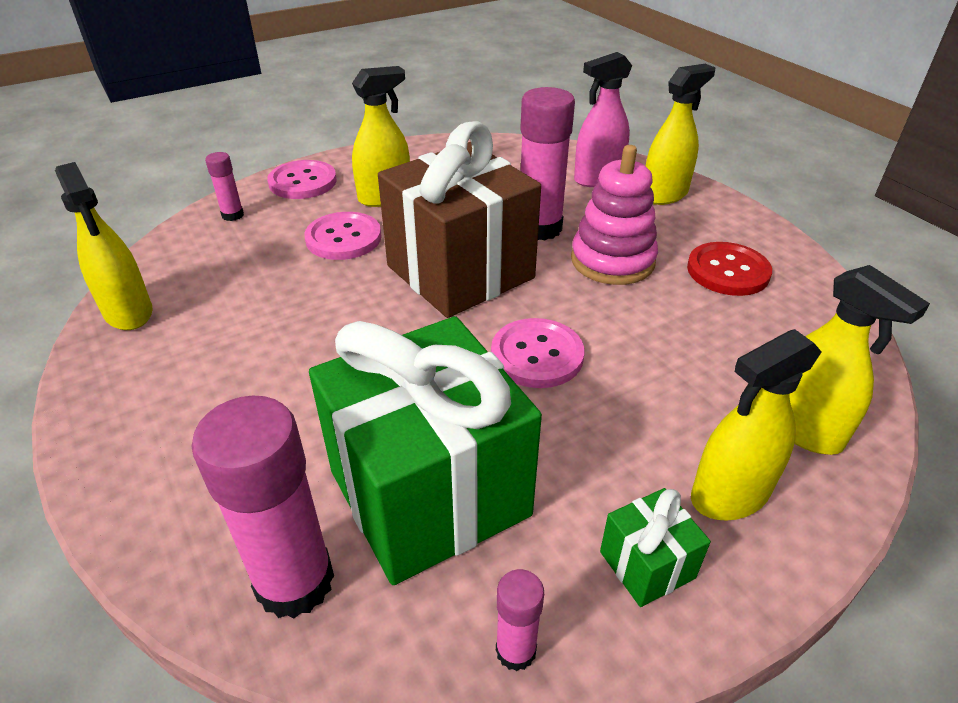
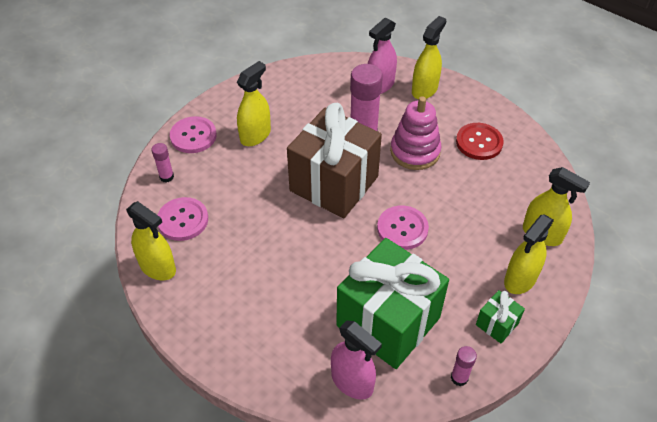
camera: 20 degrees left, 10 degrees up
(295, 581) = (352, 382): pink glue stick -> pink spray bottle
(343, 238) = (250, 176): pink button -> pink button (183, 220)

